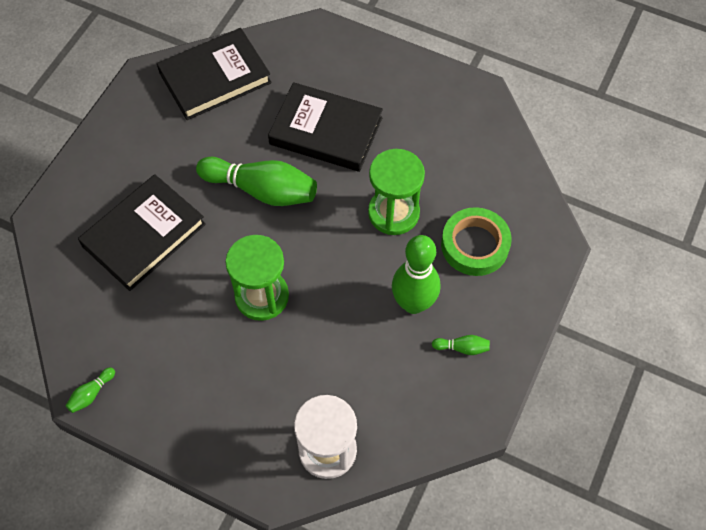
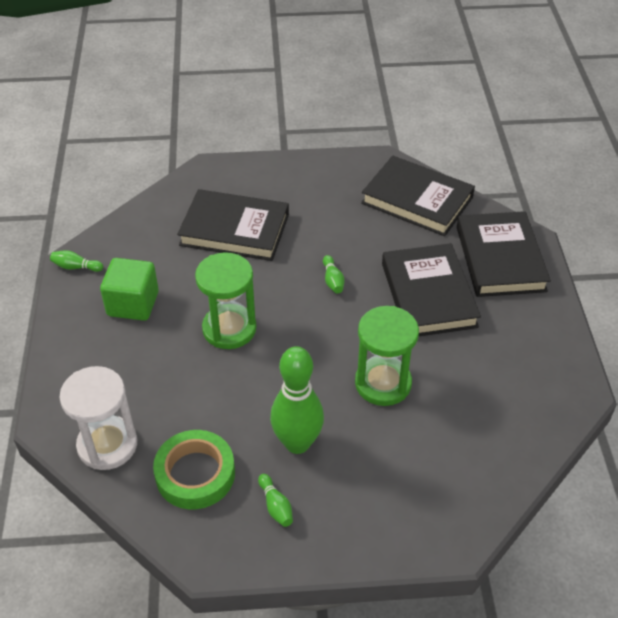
camera: 60 degrees right, 15 degrees down
(177, 362) = (133, 304): none -> green cube
(262, 190) = (333, 280): green bowling pin -> green bowling pin, size x0.42
(322, 61) = (500, 258): none -> black book
(475, 245) = (398, 465): green tape -> green tape (195, 474)

